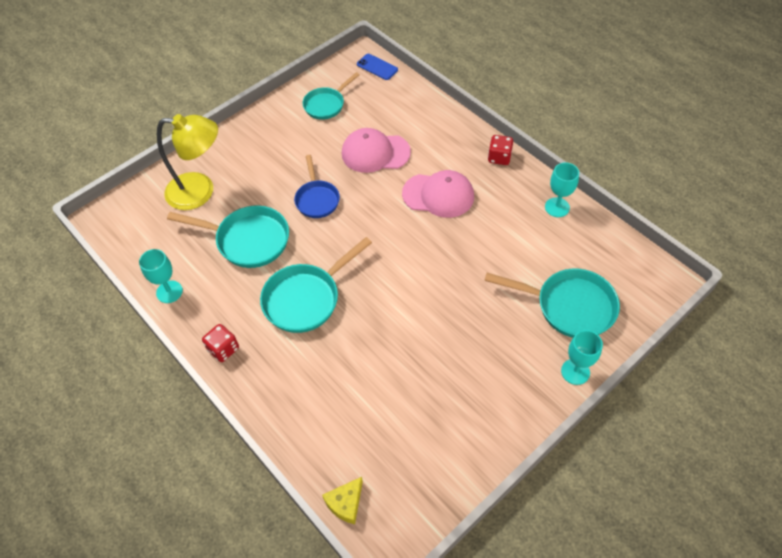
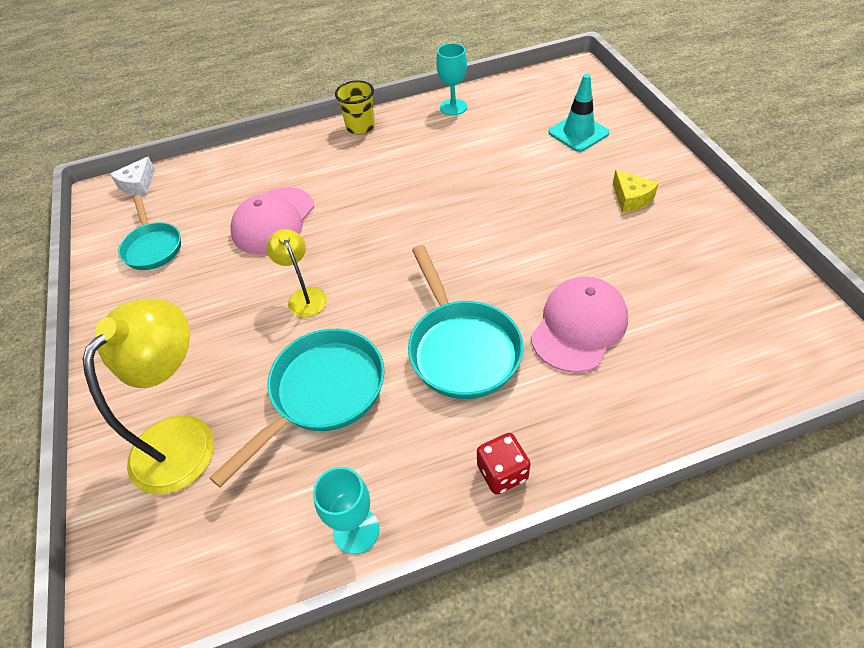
camera: 65 degrees left, 5 degrees down
(317, 199) = (304, 296): blue pan -> yellow lamp
(345, 503) = (787, 382): yellow cheese -> yellow cheese (631, 198)
(377, 67) = (138, 184): blue phone -> white cheese
(438, 195) = (378, 184): pink cap -> pink cap (579, 326)
(499, 157) = (360, 127): red dice -> yellow cup
(569, 306) = (578, 133): turquoise pan -> turquoise traffic cone
(575, 371) = (657, 150): turquoise goblet -> none

